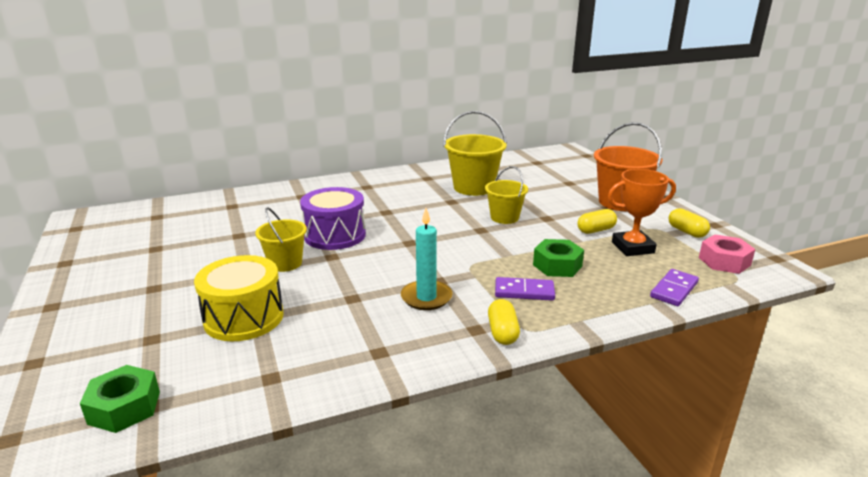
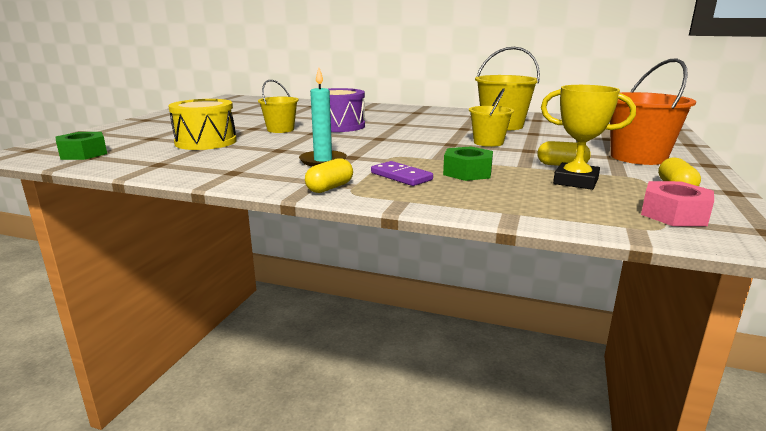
camera: 40 degrees right, 5 degrees down
(632, 247) = (575, 181): orange trophy -> yellow trophy
(674, 290) = (552, 213): purple domino -> none

